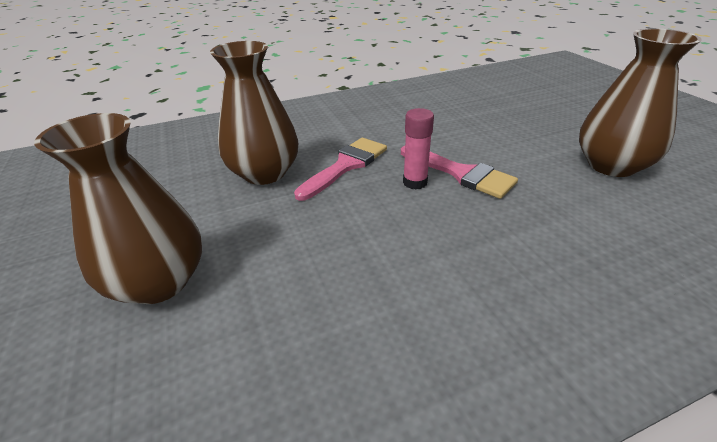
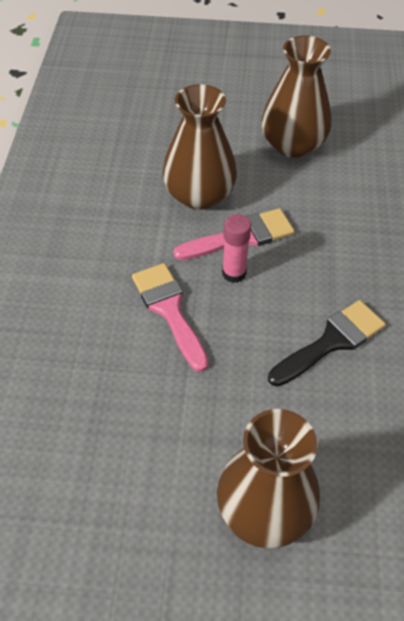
camera: 65 degrees left, 15 degrees up
(265, 173) = (134, 383): brown vase -> brown vase (199, 195)
(390, 267) = (331, 341): none -> black brush

